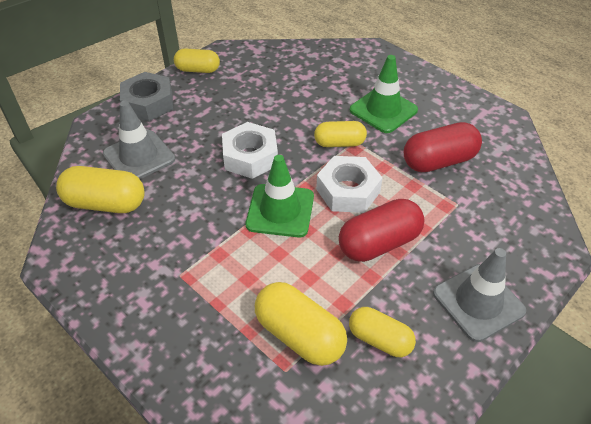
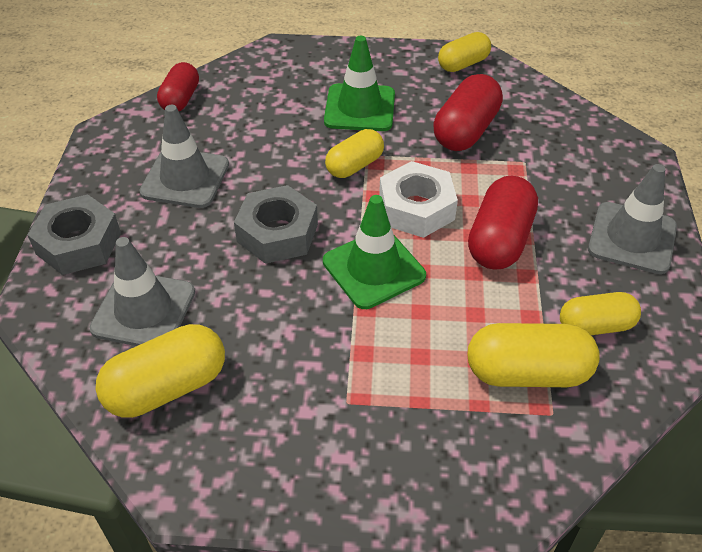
camera: 40 degrees left, 0 degrees up
(198, 70) = (97, 171): yellow capsule -> yellow capsule (463, 64)
(236, 98) = (185, 178): none -> grey traffic cone
(250, 157) = (277, 233): white nut -> grey nut
(283, 52) = (180, 99): none -> red capsule

